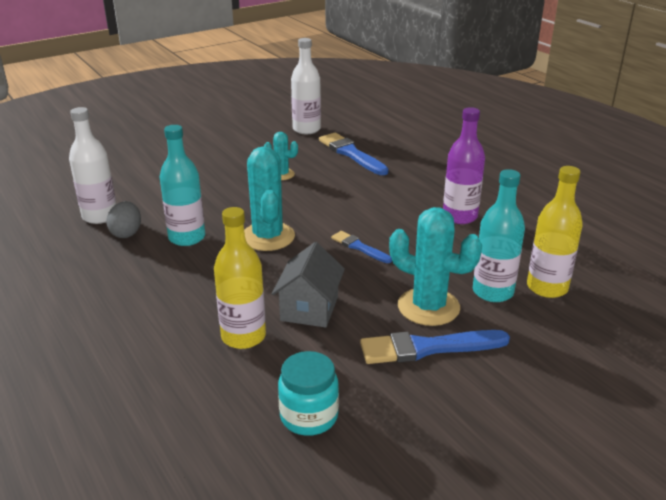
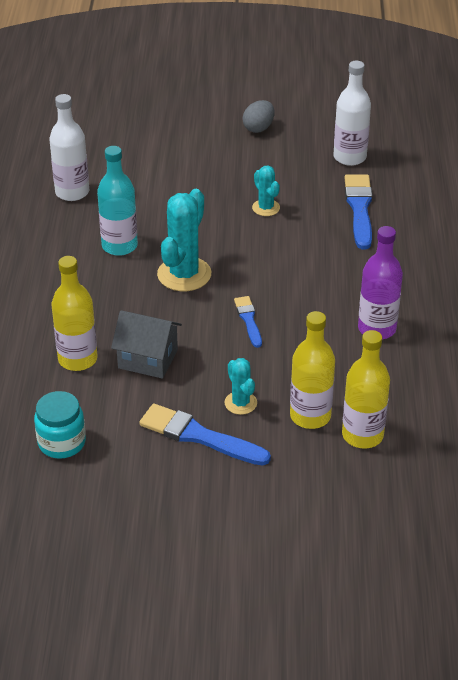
camera: 35 degrees right, 10 degrees up
(126, 233) = (78, 220): grey egg -> grey egg (258, 128)
(309, 308) = (148, 359): grey house -> grey house turned 60 degrees clockwise
(428, 307) = (240, 403): turquoise cactus -> turquoise cactus, size x0.55
(492, 292) = (310, 416): turquoise bottle -> yellow bottle

